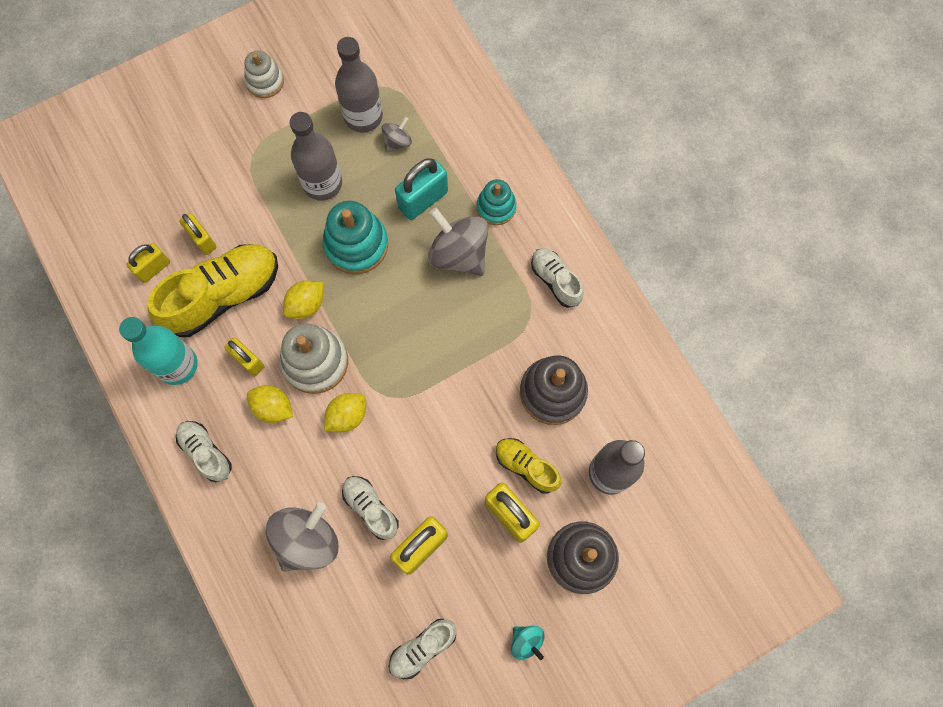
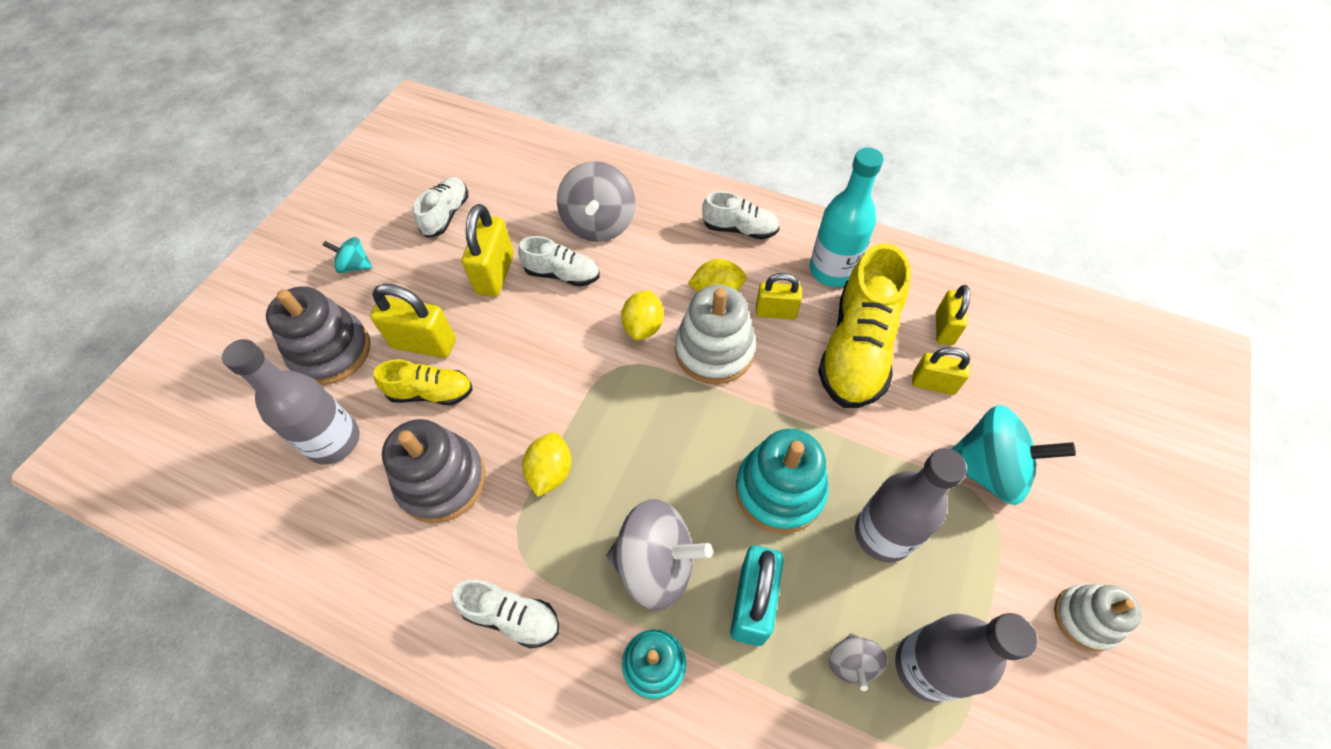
camera: 145 degrees right, 15 degrees down
(229, 173) = (988, 469): none -> turquoise spinning top
(306, 305) = (771, 394): yellow lemon -> yellow lemon (550, 472)

